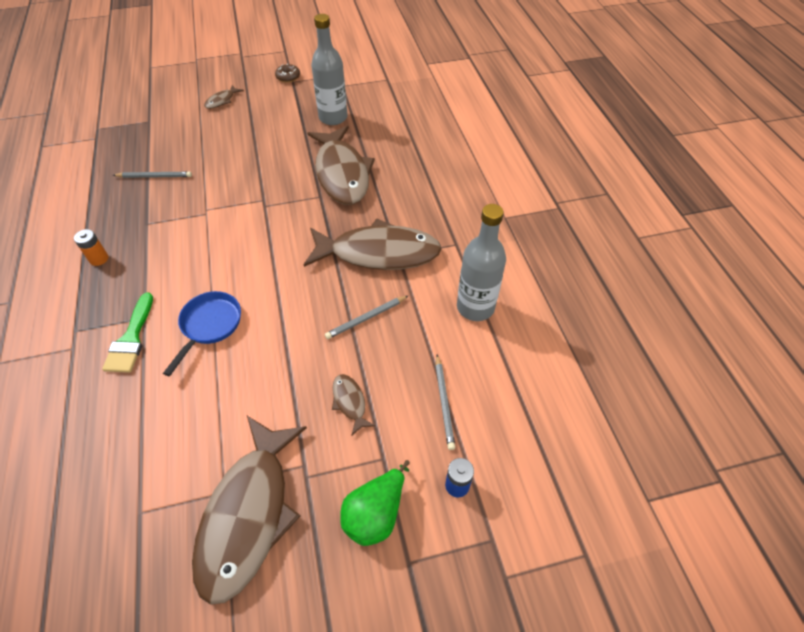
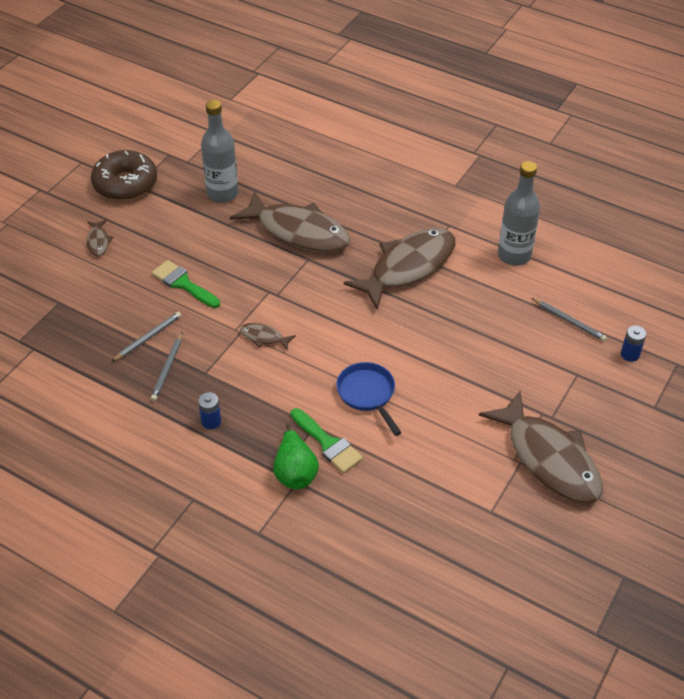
camera: 45 degrees left, 5 degrees down
(99, 259) = (211, 421): orange battery -> blue battery
(224, 157) = (183, 283): none -> green brush
(288, 77) = (125, 184): brown donut -> brown donut, size x2.23
(350, 402) = (519, 363): brown fish -> brown fish (264, 337)
(366, 318) = (460, 312): grey pencil -> grey pencil (167, 368)
(376, 514) = (610, 401): green pear -> green pear (295, 472)

